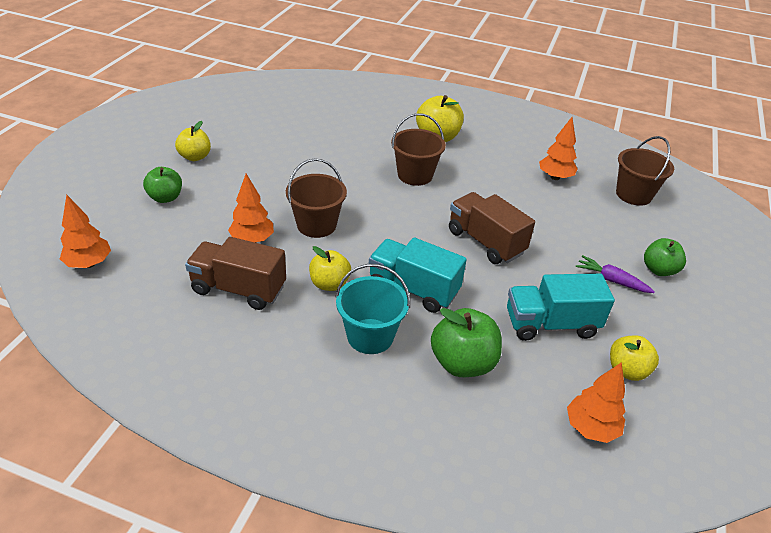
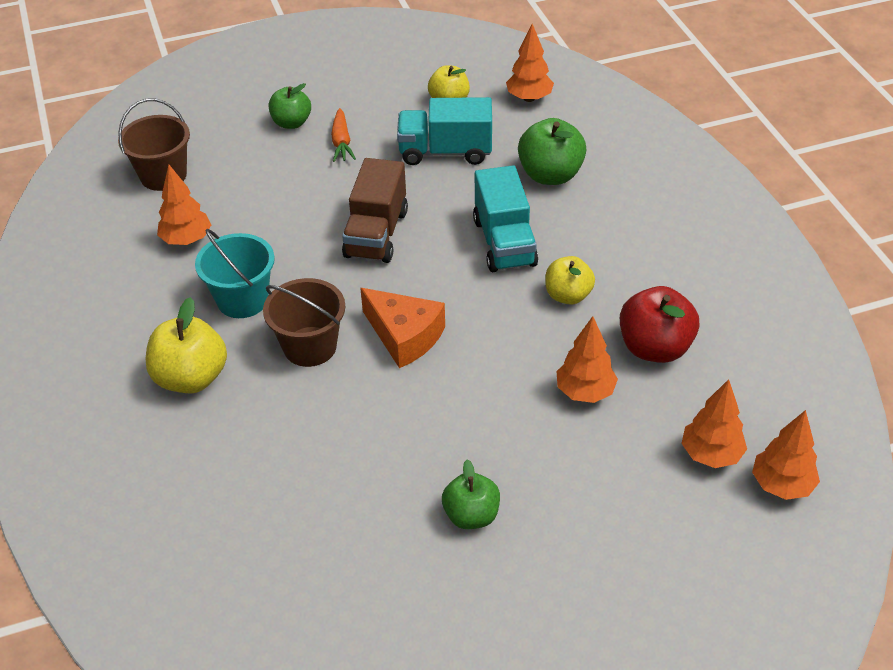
camera: 125 degrees left, 5 degrees up
(146, 254) = (711, 454): none -> orange tree
(165, 198) = (621, 528): green apple -> green apple (471, 515)
(195, 157) = (516, 582): yellow apple -> none
(238, 289) = (654, 348): brown truck -> red apple
(316, 225) = (500, 362): brown bucket -> none
(370, 336) = (591, 235): turquoise bucket -> turquoise bucket (242, 300)
(382, 206) = (404, 336): none -> orange cheese
(550, 324) = (445, 152): turquoise truck -> turquoise truck turned 135 degrees clockwise
(611, 280) = (341, 142): purple carrot -> orange carrot

